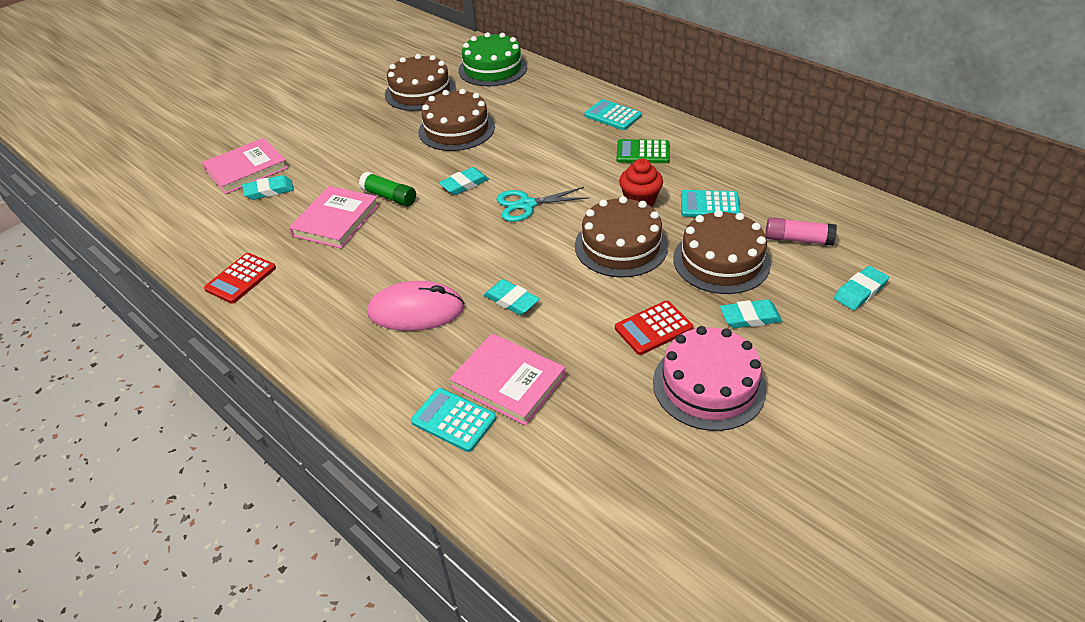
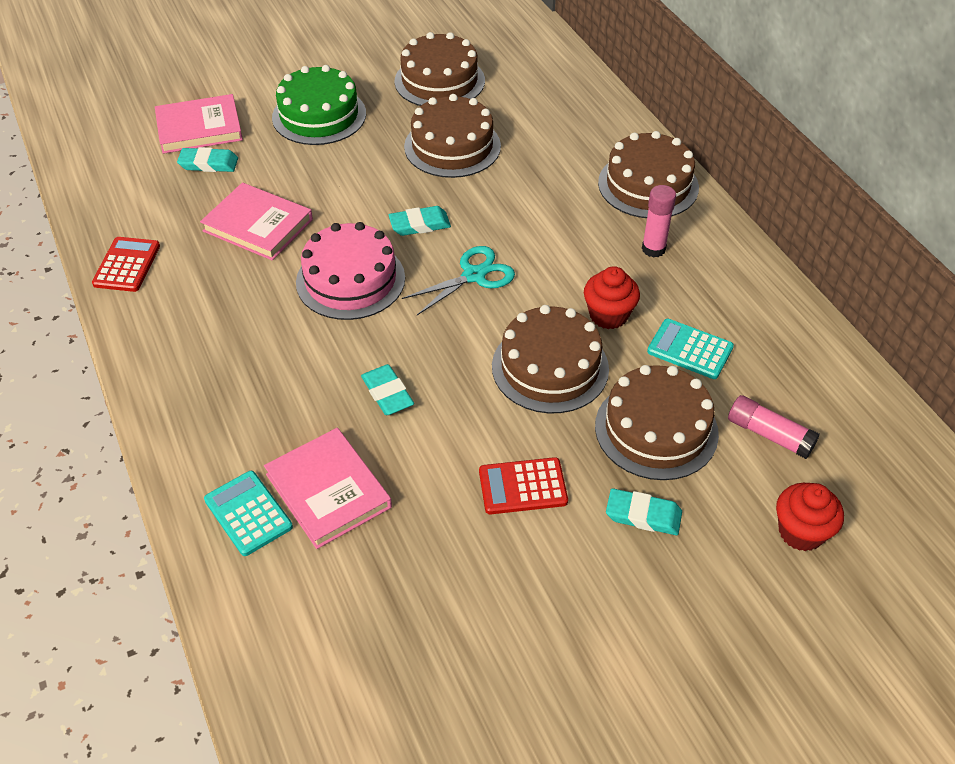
camera: 20 degrees right, 5 degrees up
(241, 278) = (127, 265): red calculator -> red calculator turned 135 degrees clockwise
(336, 220) = (258, 225): pink book -> pink book turned 75 degrees clockwise
(389, 197) = (329, 214): green glue stick -> none
(416, 310) = (281, 368): pink mouse -> none
(492, 69) = (542, 73): green cake -> green cake (319, 115)
(526, 205) = (474, 275): turquoise scissors -> turquoise scissors turned 135 degrees clockwise
(612, 115) = (648, 185): turquoise calculator -> brown cake
(643, 152) = (653, 249): green calculator -> pink glue stick
(708, 385) = (541, 581): pink cake -> pink cake (350, 280)
(860, 291) = (801, 532): turquoise eraser -> red cupcake

